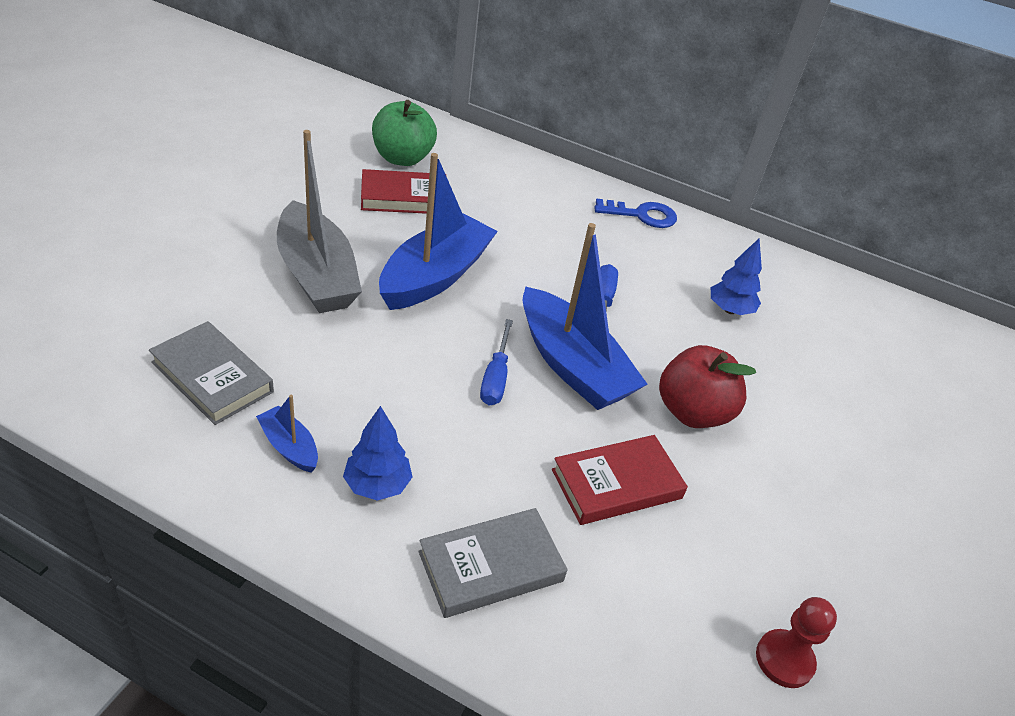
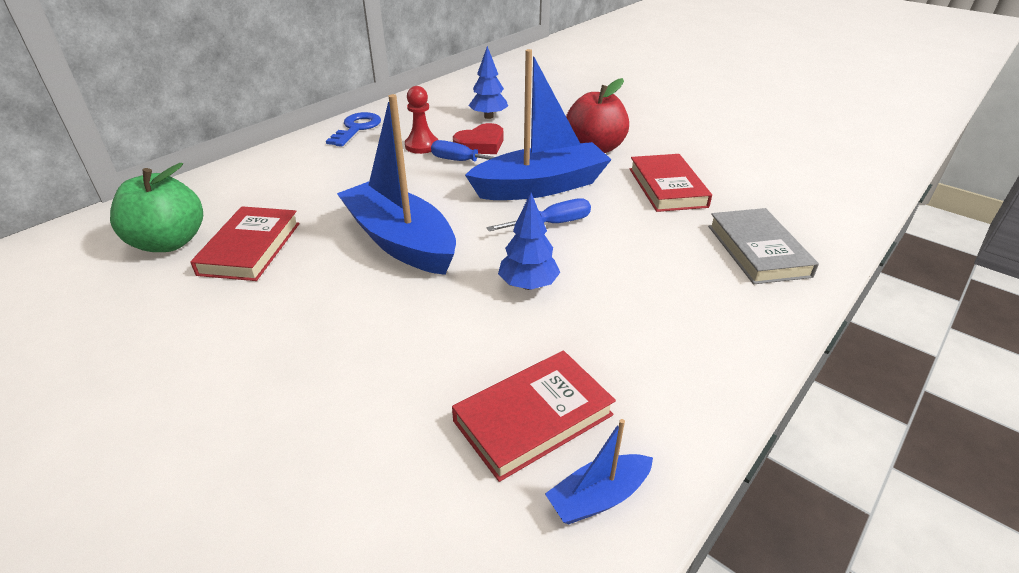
camera: 70 degrees left, 5 degrees down
(212, 377) = (533, 417): grey book -> red book
(289, 447) = (642, 355): blue boat -> blue boat (598, 497)
(317, 274) = (366, 323): grey boat -> none
(377, 485) = (685, 301): blue tree -> blue tree (528, 285)
(496, 377) = (551, 224): blue screwdriver -> blue screwdriver turned 45 degrees counterclockwise
(651, 310) = (481, 144): none -> red heart
(784, 660) = (794, 157): red pawn -> red pawn (422, 146)

